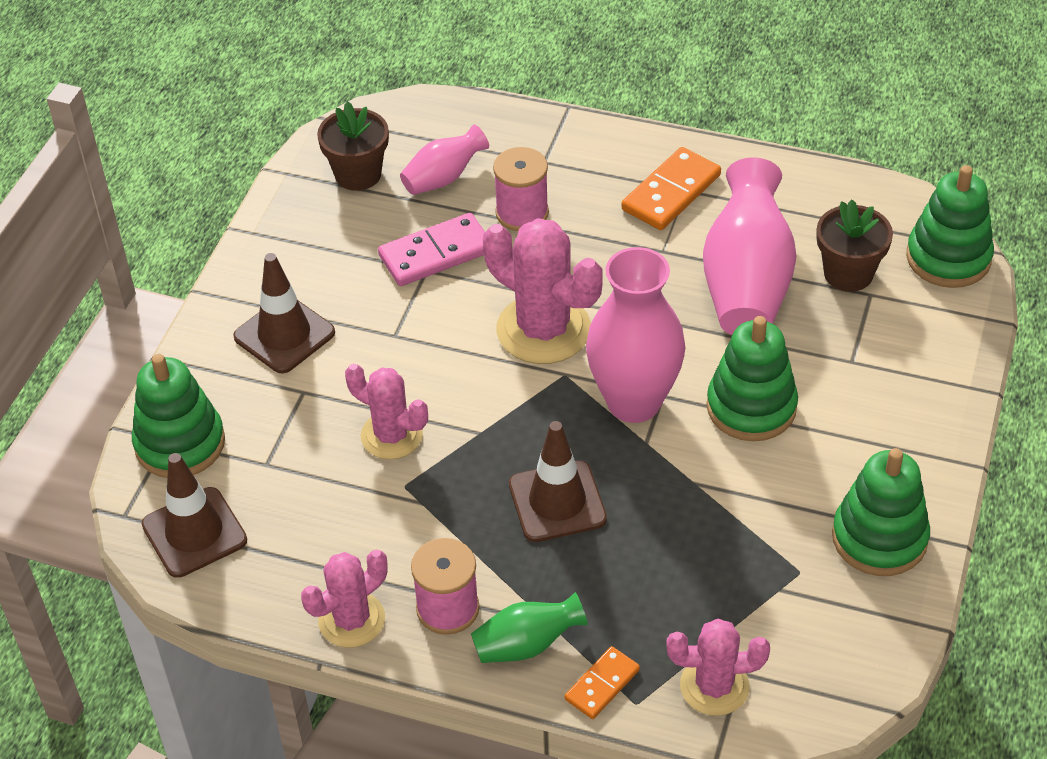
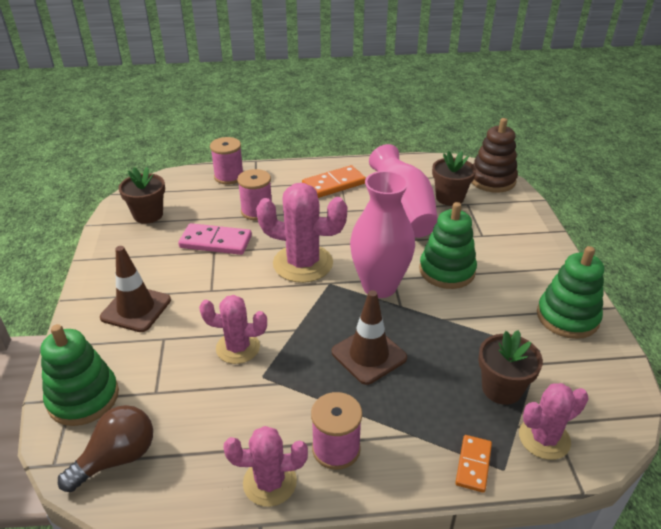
camera: 25 degrees left, 10 degrees down
(194, 533) = (117, 458): brown traffic cone -> brown light bulb
(351, 620) = (270, 482): pink cactus -> pink cactus turned 60 degrees clockwise
(436, 253) = (216, 242): pink domino -> pink domino turned 60 degrees clockwise
(443, 178) = (201, 205): pink vase -> none
(510, 130) = (229, 176): none -> pink spool
(527, 644) = (405, 455): green vase -> none
(671, 192) = (334, 184): orange domino -> orange domino turned 45 degrees clockwise
(706, 606) = (501, 388): none -> brown flower pot
(948, 258) = (492, 180): green stacking toy -> brown stacking toy

